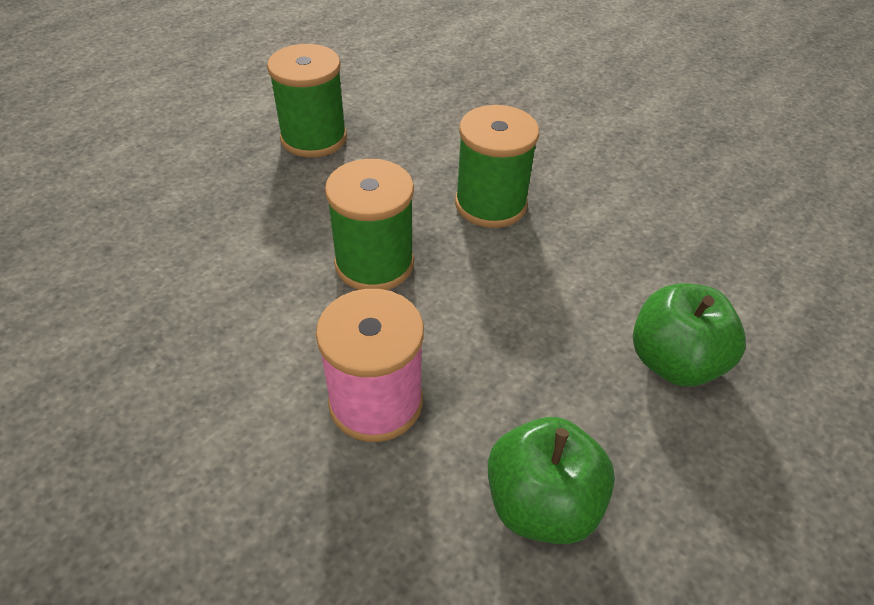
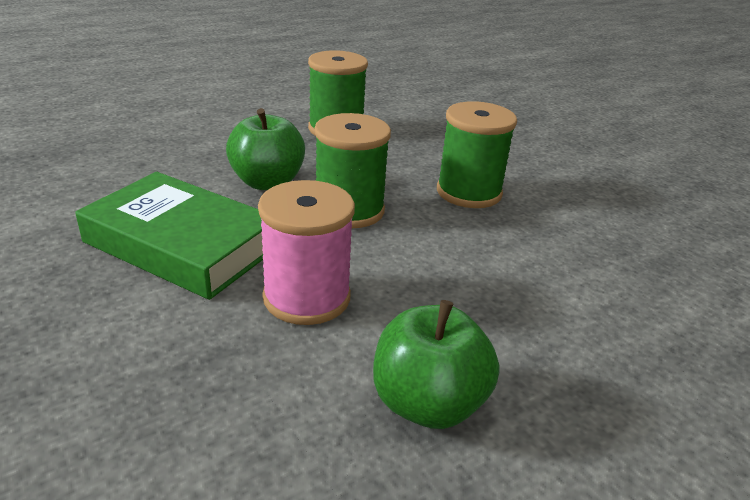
camera: 15 degrees right, 15 degrees down
(210, 363) = (182, 244): none -> green book
(673, 361) = (604, 330): green apple -> green apple (267, 182)

